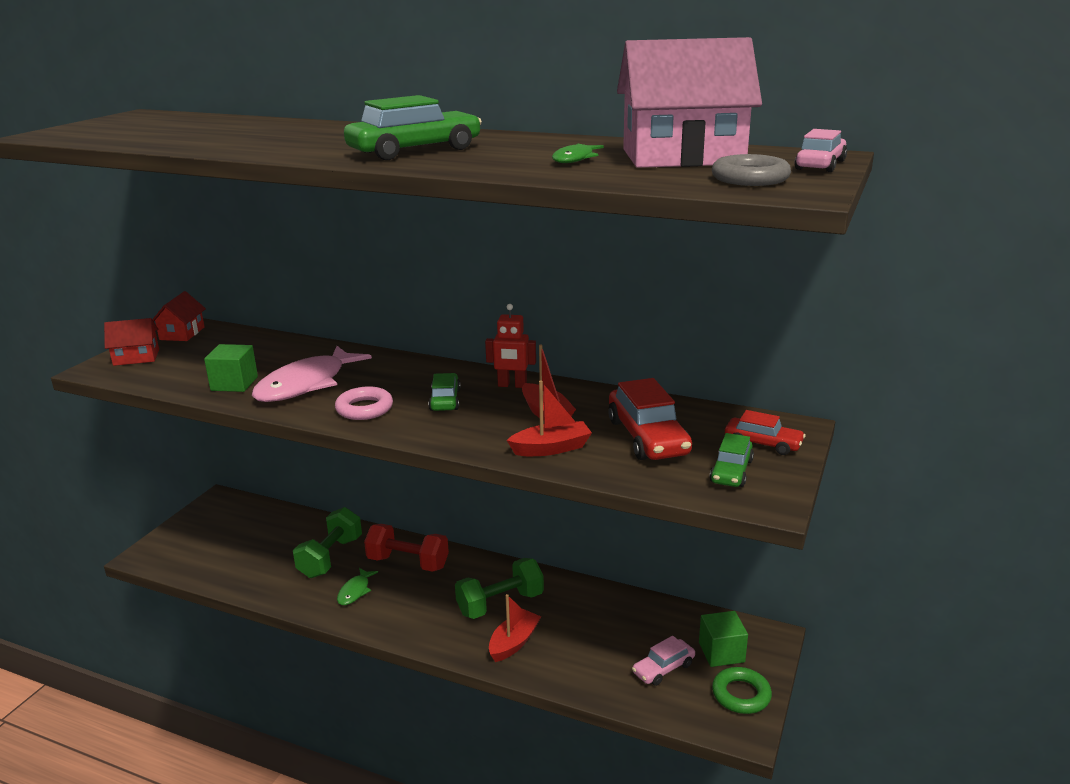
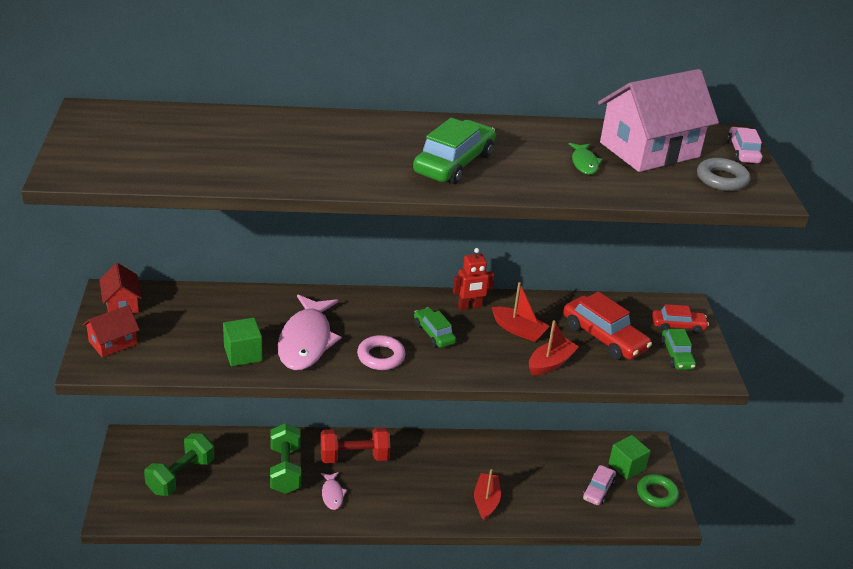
camera: 30 degrees left, 10 degrees up
(355, 591) = (332, 494): green fish -> pink fish
(500, 604) = (453, 472): green dumbbell -> green dumbbell (181, 476)

